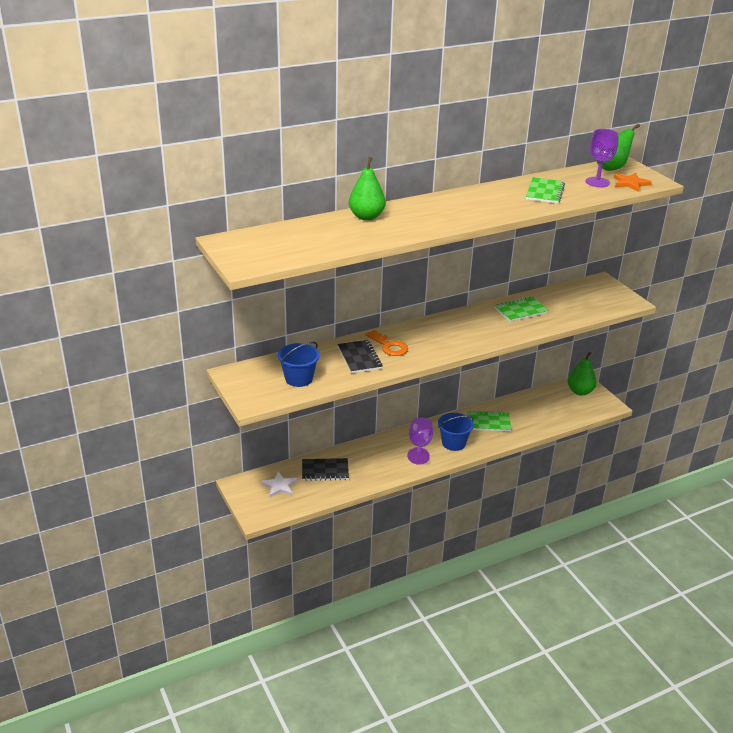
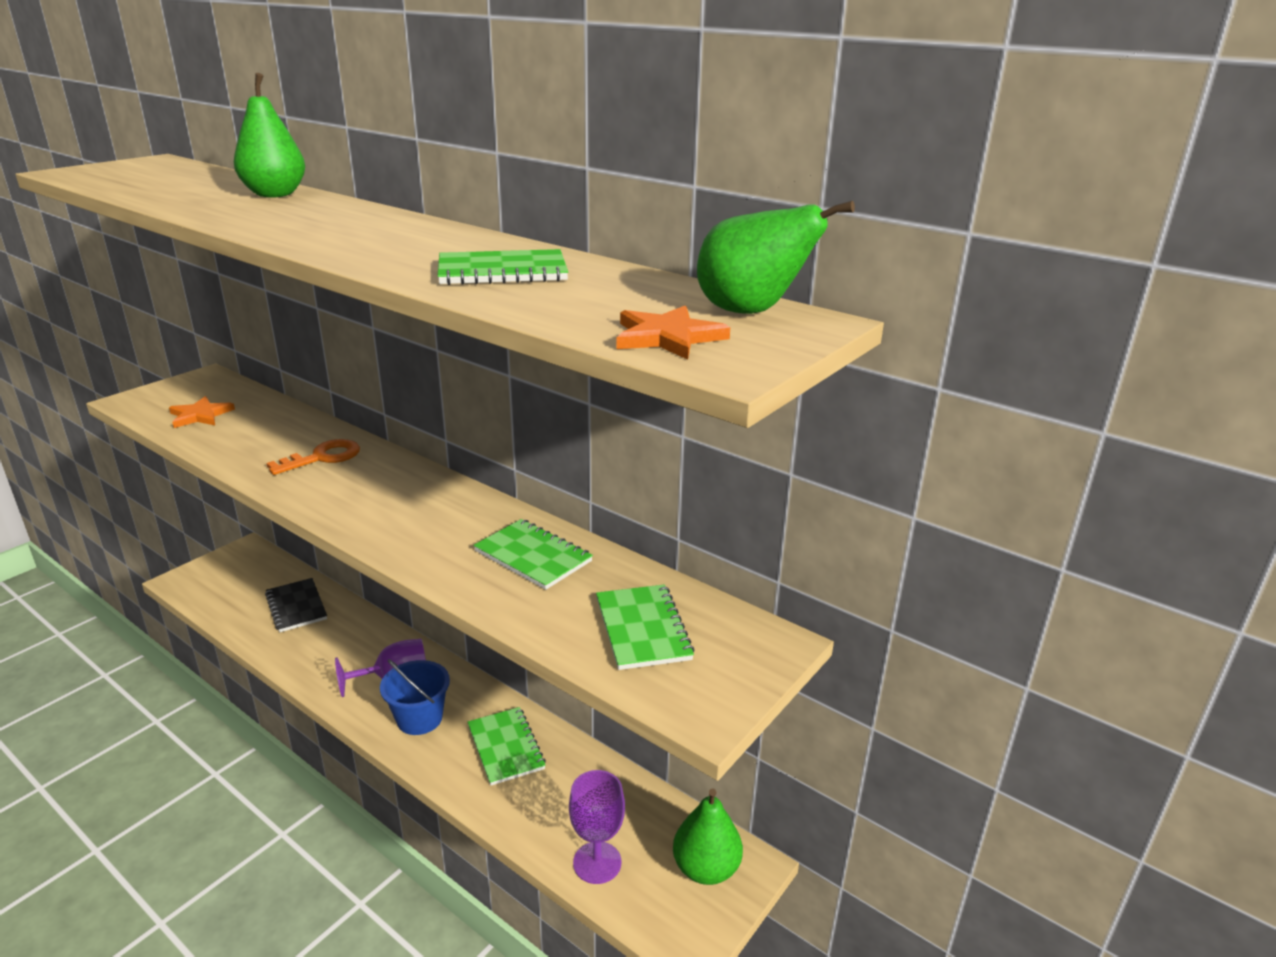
camera: 65 degrees right, 5 degrees down
(279, 486) = (250, 579): white star -> none
(299, 378) = (200, 415): blue bucket -> orange star
(359, 358) = (275, 443): black notebook -> none
(389, 346) = (322, 457): orange key -> orange key turned 150 degrees counterclockwise
(582, 301) = (642, 629): none -> green notebook
(597, 182) = (627, 306): purple goblet -> purple goblet (597, 862)

